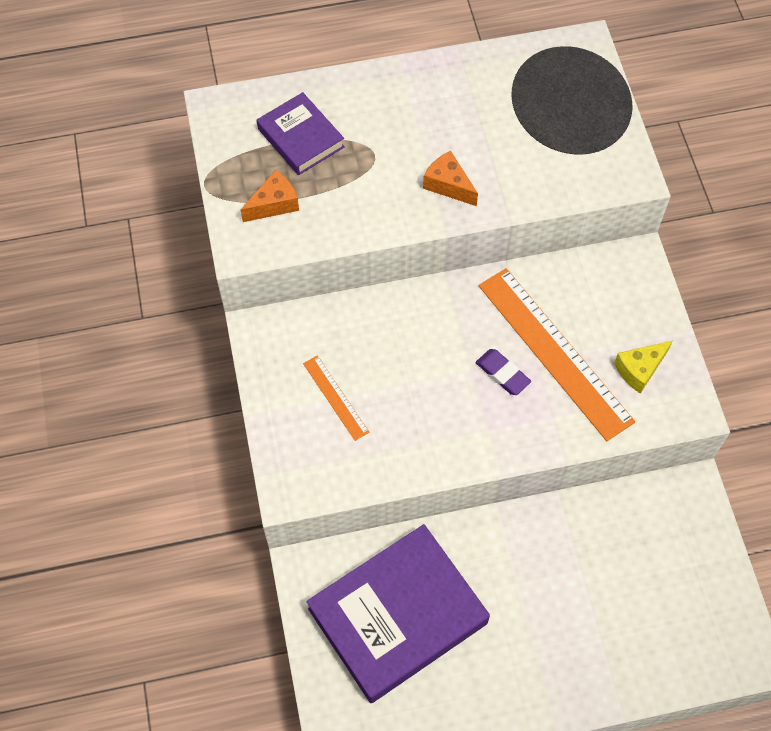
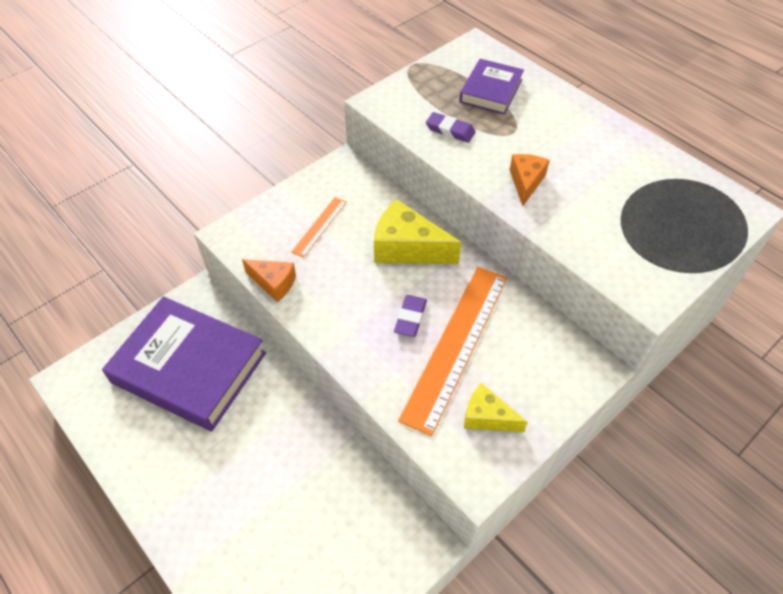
camera: 60 degrees right, 10 degrees down
(274, 204) = (425, 101): orange cheese -> orange cheese (274, 283)
(334, 206) = (450, 130): none -> purple eraser
(416, 332) = (407, 248): none -> yellow cheese

